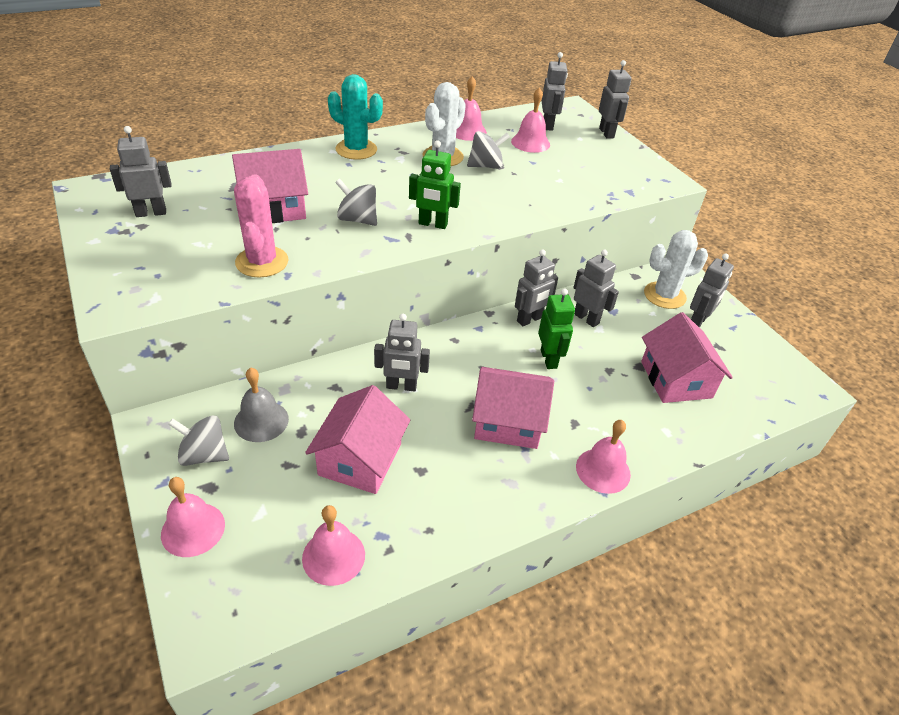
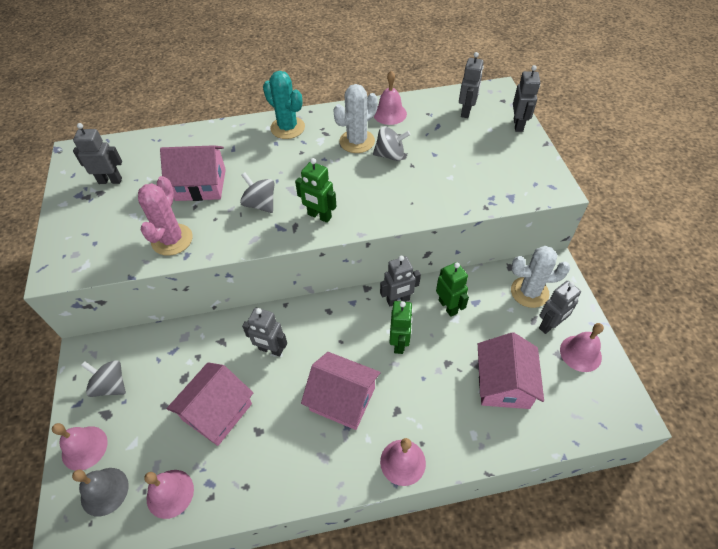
camera: 20 degrees right, 10 degrees up
(261, 421) = (158, 363): grey bell -> grey bell (104, 491)
(530, 143) = (441, 131): pink bell -> pink bell (580, 353)
(586, 318) = (448, 306): grey robot -> green robot

